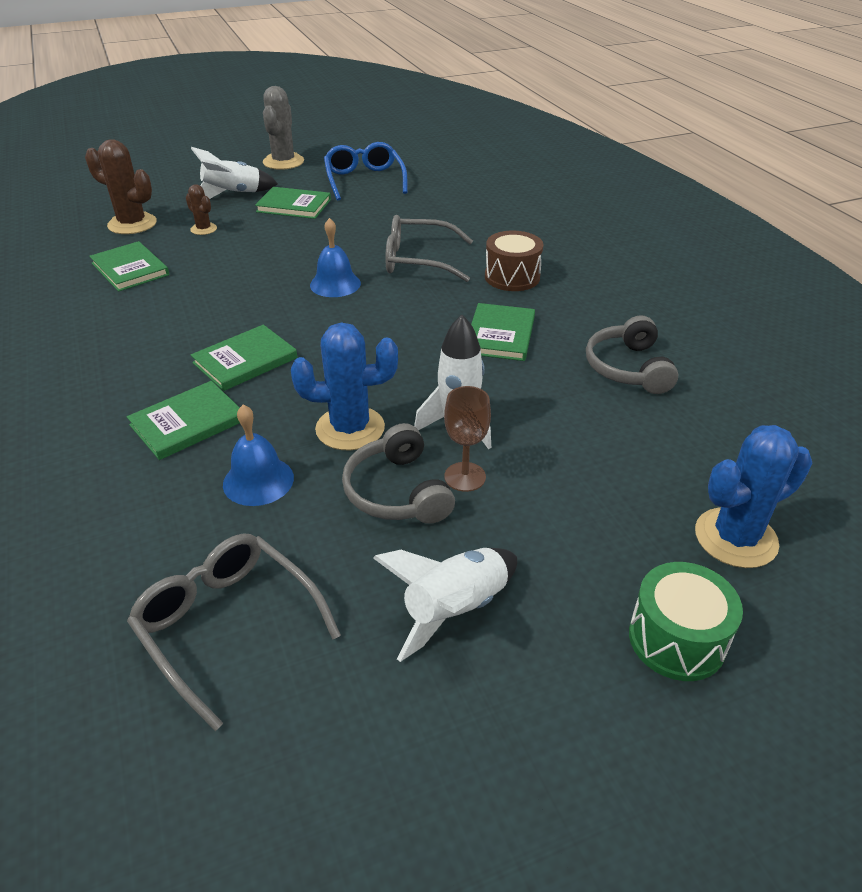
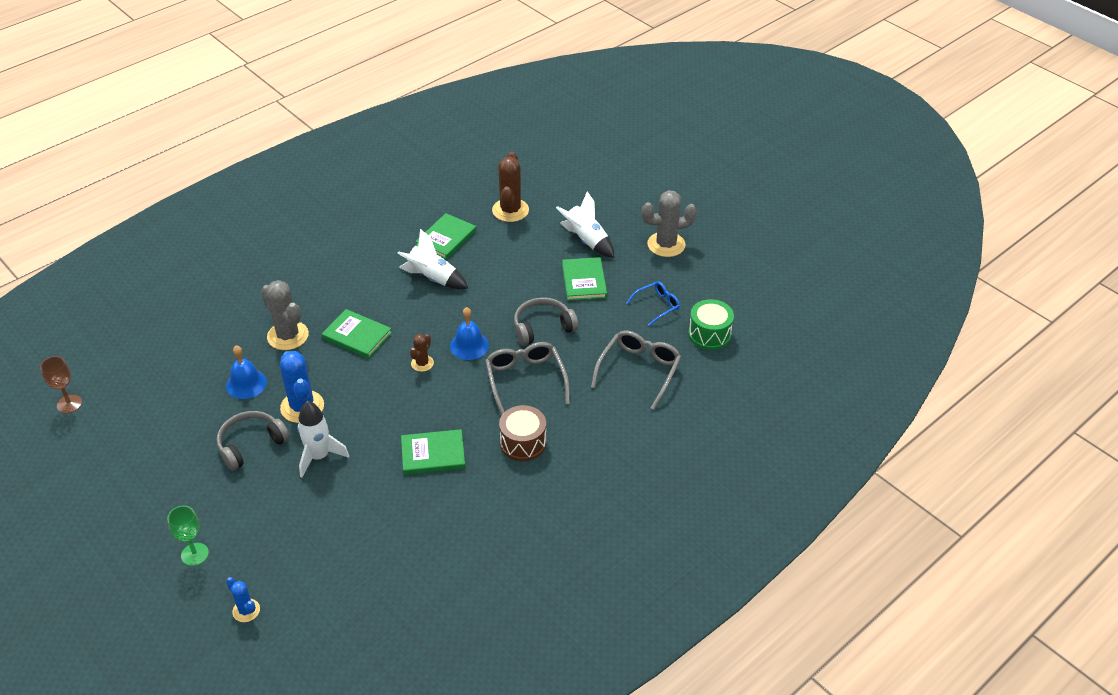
camera: 70 degrees right, 5 degrees up
(188, 423) = (288, 336): green book -> grey cactus
(203, 229) = (520, 248): brown cactus -> brown cactus (422, 363)
(228, 626) = (144, 411): grey glasses -> grey glasses (639, 371)
(364, 180) = (656, 306): blue glasses -> blue glasses, size x0.61
(454, 609) = (168, 491): white rocket -> white rocket (432, 277)
(465, 477) = (271, 471): brown goblet -> brown goblet (69, 404)
(610, 588) = (195, 554): none -> green goblet
(628, 368) = (414, 535): grey headphones -> grey headphones (542, 327)
(676, 639) = (163, 588): green drum -> green drum (709, 334)
(735, 538) = (246, 610): blue cactus -> blue cactus, size x0.54

